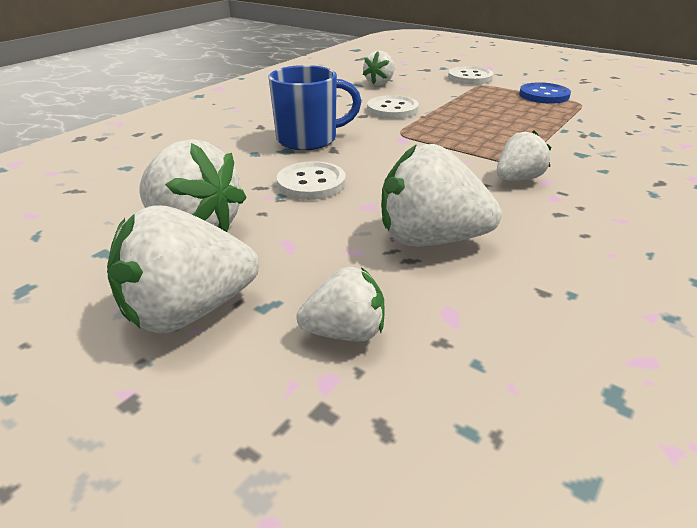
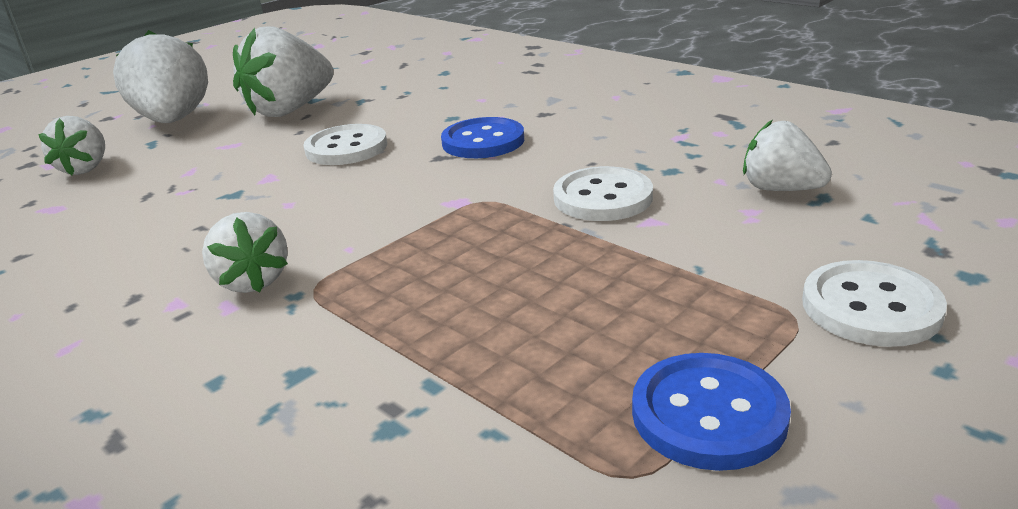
camera: 100 degrees right, 5 degrees down
(309, 139) = (483, 141): blue mug -> blue button
(430, 239) = (168, 206): white strawberry -> none

